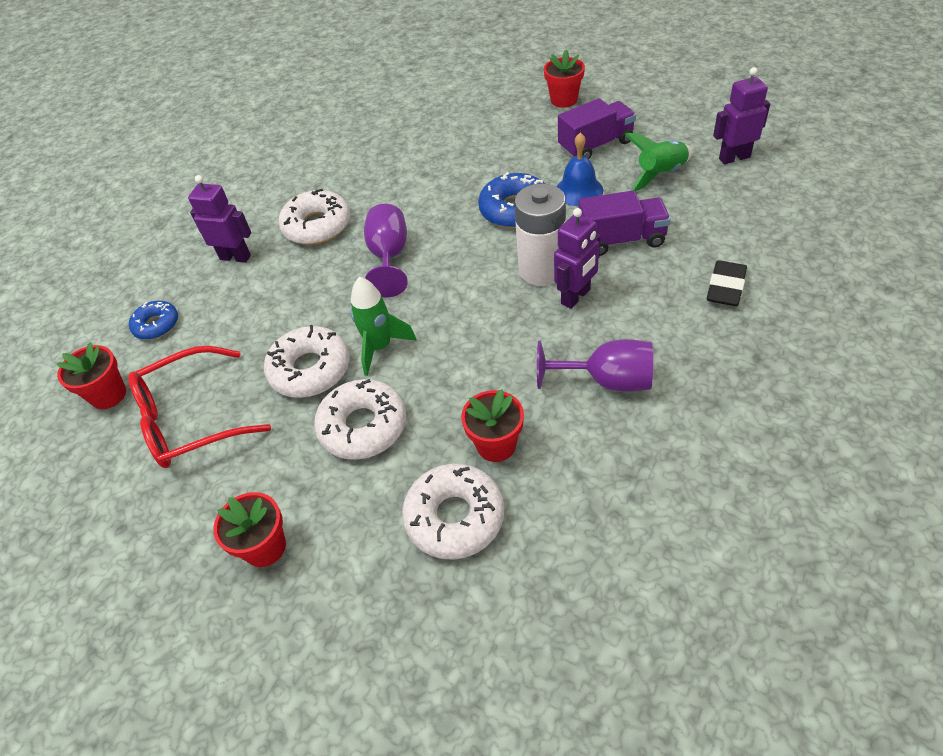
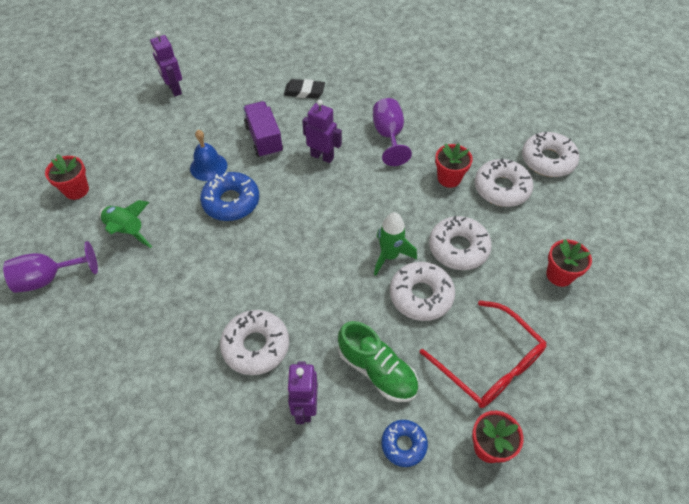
camera: 110 degrees left, 5 degrees up
(241, 315) = (377, 370): none -> green shoe
(389, 257) = (293, 275): purple goblet -> purple goblet (49, 278)
(501, 622) = (548, 160): none -> white donut
(542, 270) = (298, 177): white battery -> none
(596, 145) = (150, 162): purple truck -> none
(660, 174) = (191, 124): green rocket -> green rocket (127, 231)

